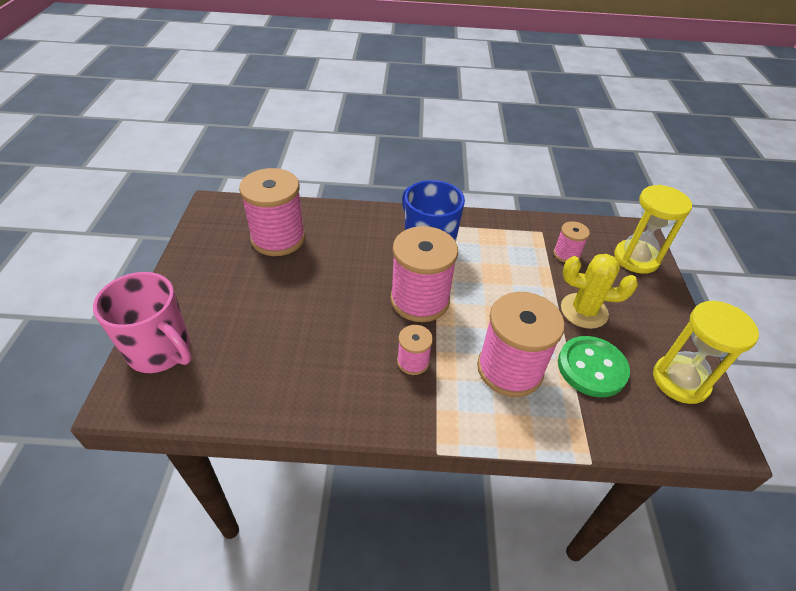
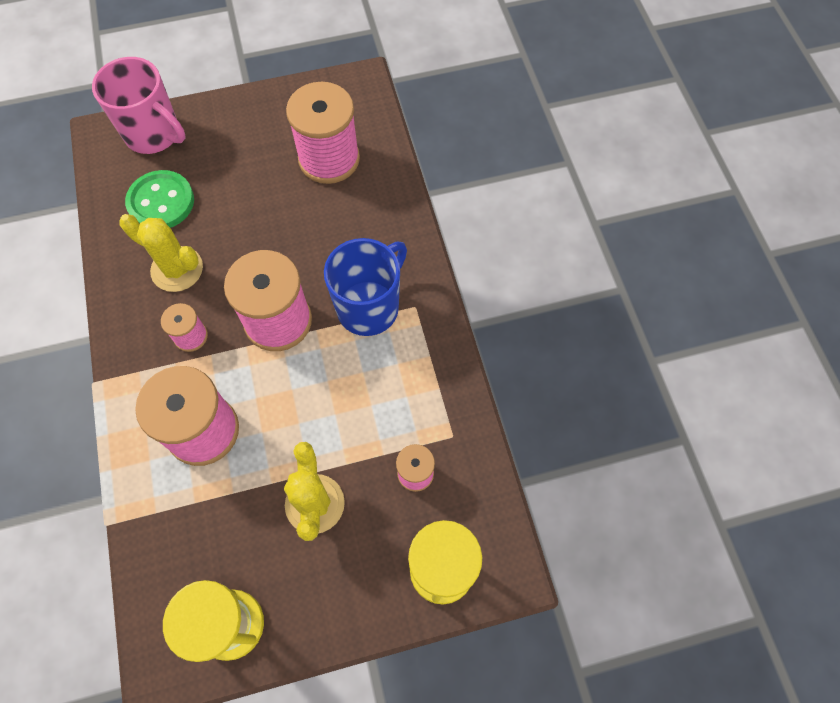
camera: 75 degrees right, 20 degrees up
(161, 351) = (154, 134): pink mug -> pink mug turned 75 degrees counterclockwise
(336, 360) = (177, 269): none -> yellow cactus
(591, 368) = (226, 518): green button -> green button (161, 202)

